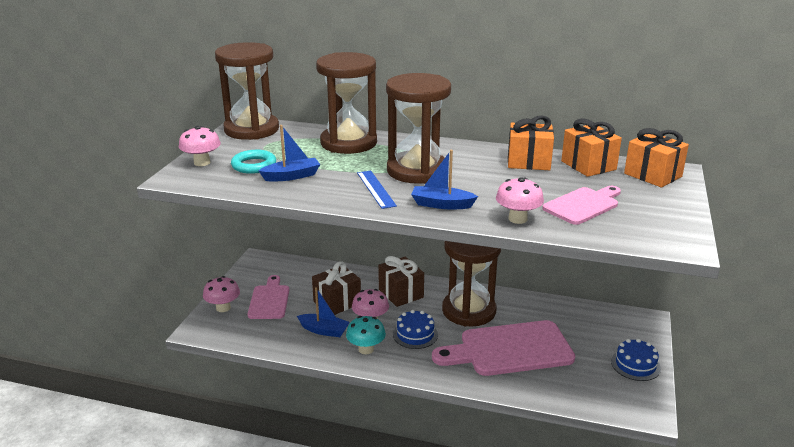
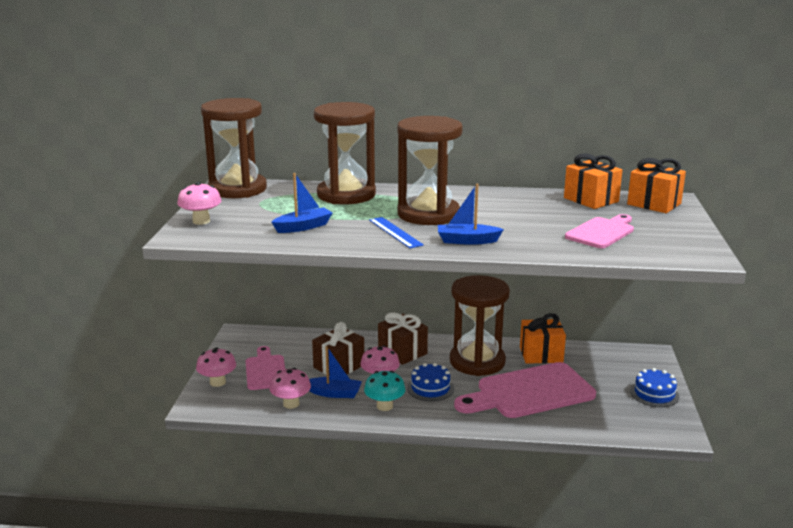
camera: 10 degrees left, 5 degrees down
(254, 165) = (258, 220): turquoise ring -> none
(517, 219) = (546, 247): pink mushroom -> pink mushroom (291, 404)
(528, 162) = (533, 200): orange gift -> orange gift (541, 354)

